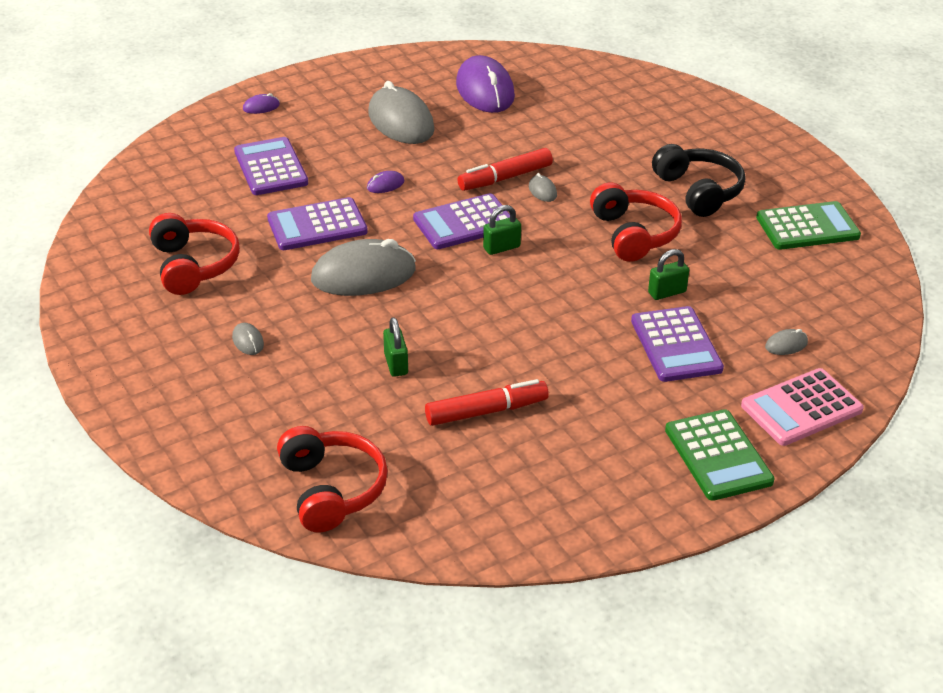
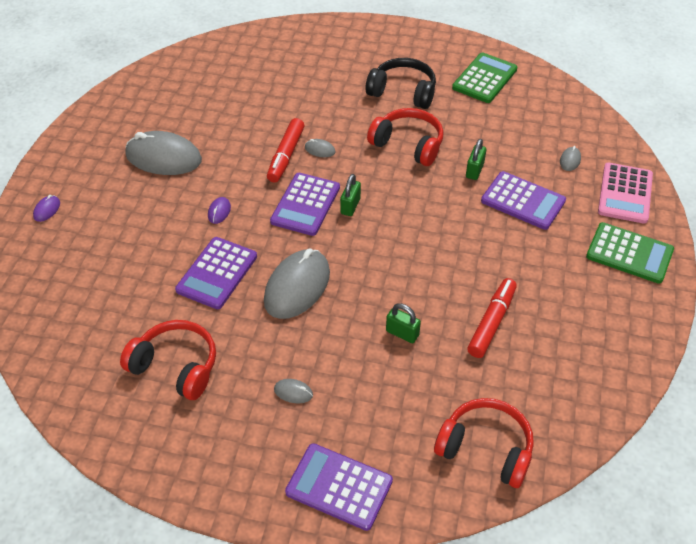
camera: 45 degrees left, 10 degrees up
(271, 167) = (122, 252): purple calculator -> purple calculator (339, 487)
(485, 91) = (187, 100): purple mouse -> none

